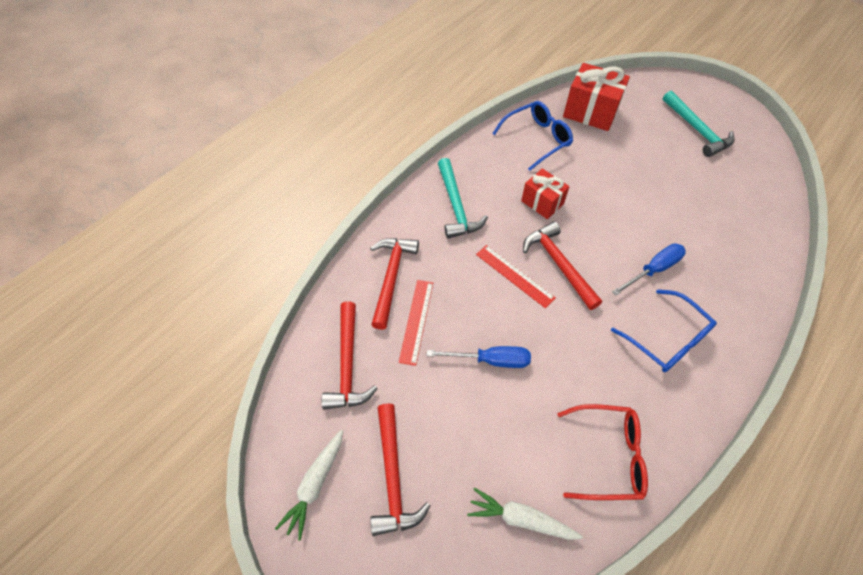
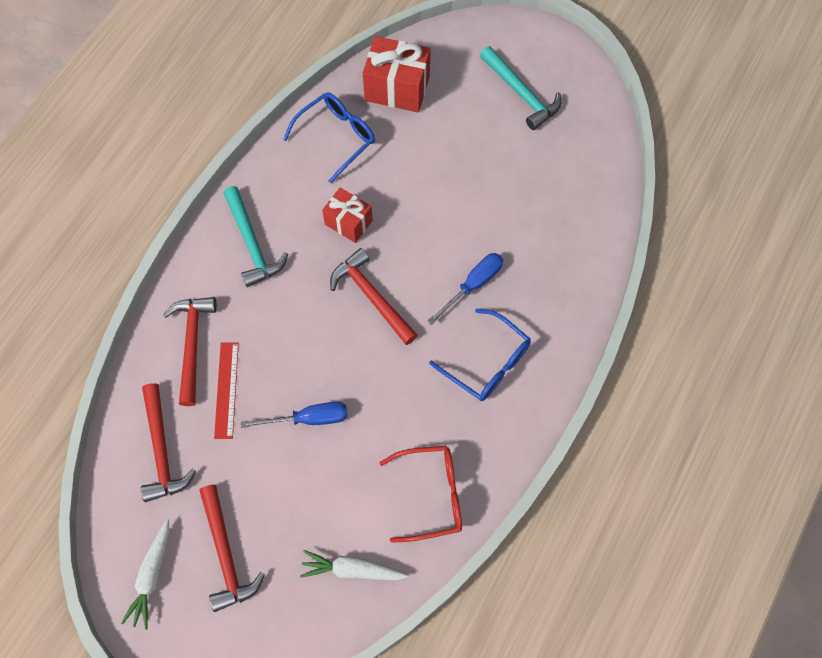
camera: 10 degrees left, 10 degrees up
(514, 276) = (325, 319): red ruler -> none

